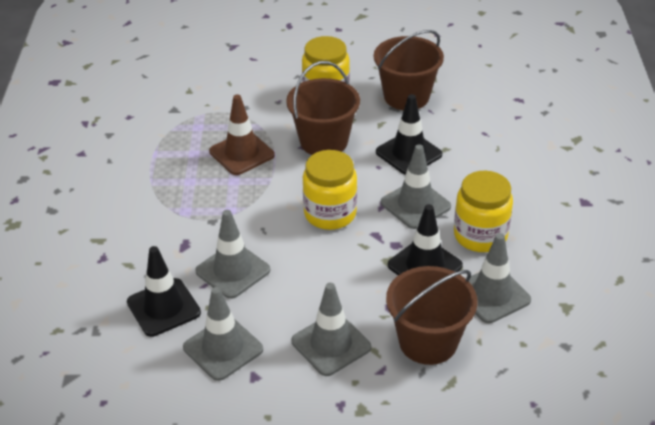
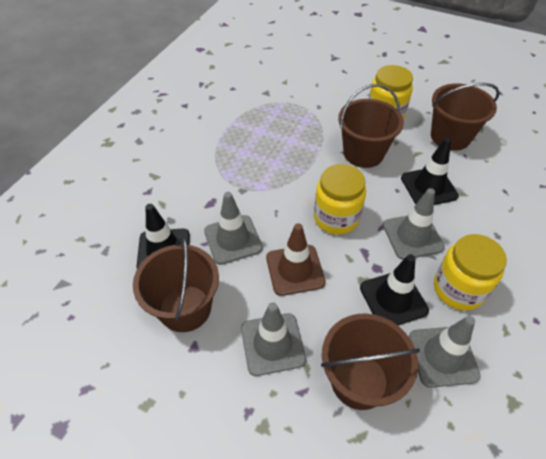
camera: 25 degrees right, 10 degrees up
(223, 348) = (185, 308): grey traffic cone -> brown bucket
(242, 153) = (295, 142): brown traffic cone -> brown traffic cone (295, 270)

